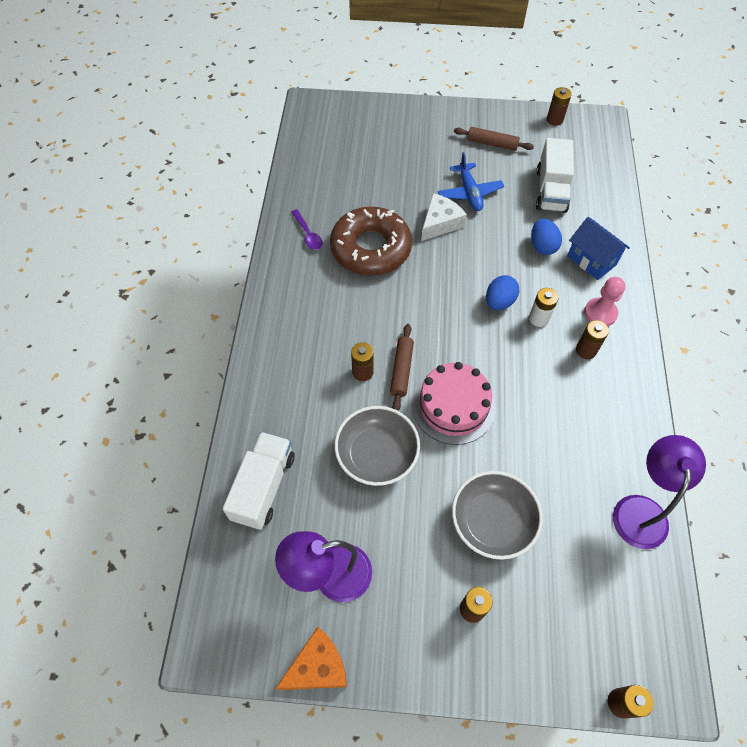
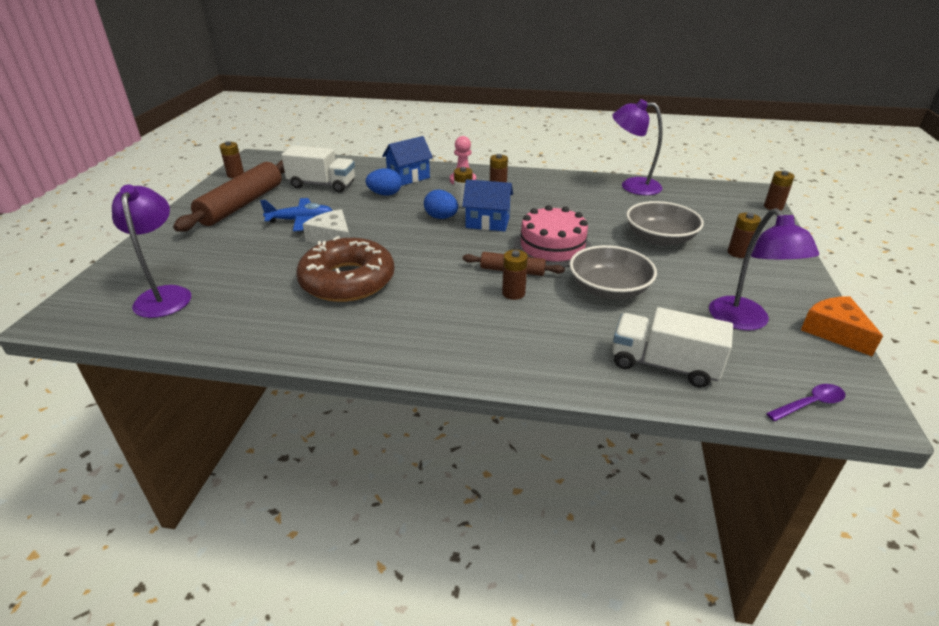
camera: 85 degrees left, 25 degrees down
(308, 234) = (303, 324): purple spoon -> purple spoon (810, 404)
(339, 146) = (165, 295): none -> purple lamp
(492, 144) = (242, 204): brown rolling pin -> brown rolling pin, size x1.93
(496, 344) = (487, 223): none -> blue house

